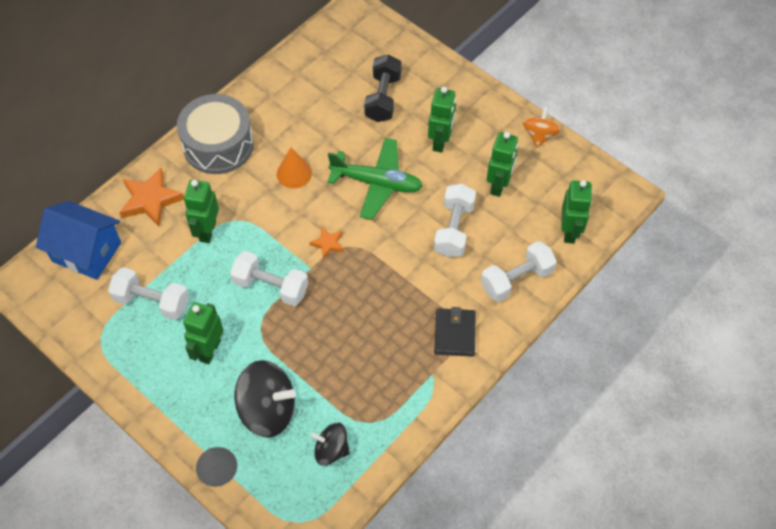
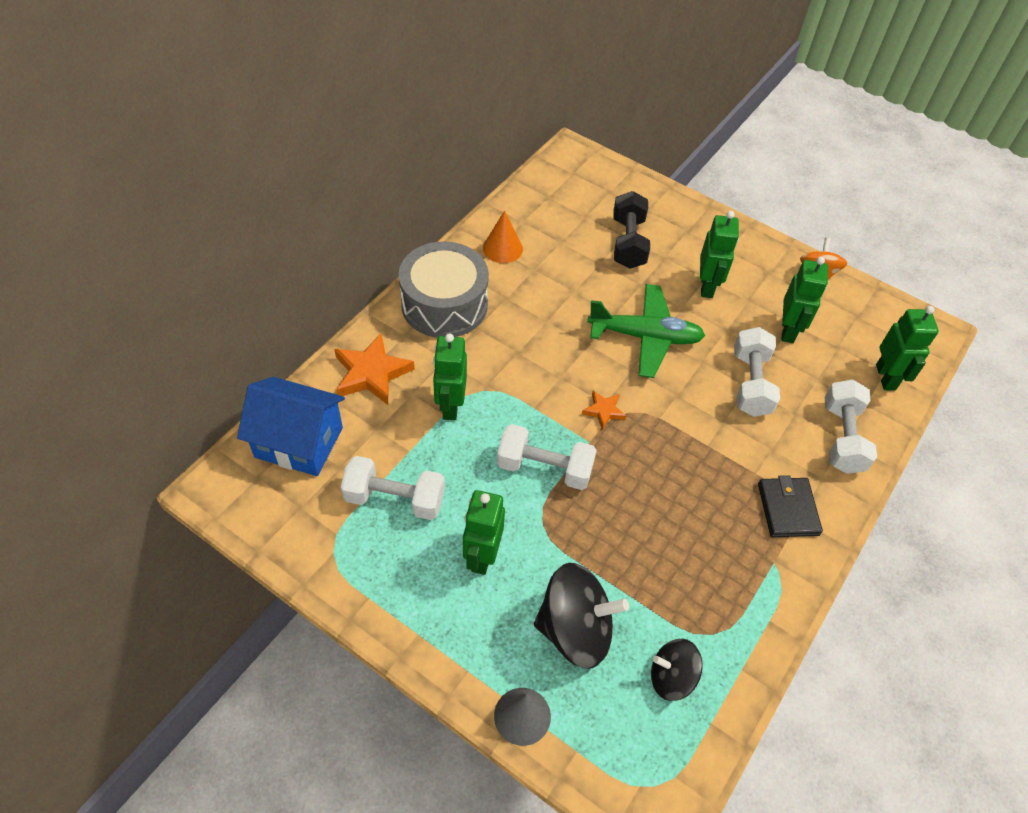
camera: 10 degrees left, 5 degrees down
(294, 173) = (543, 331): orange cone -> orange cone (502, 248)
(516, 279) = (842, 437): white dumbbell -> white dumbbell turned 45 degrees counterclockwise

